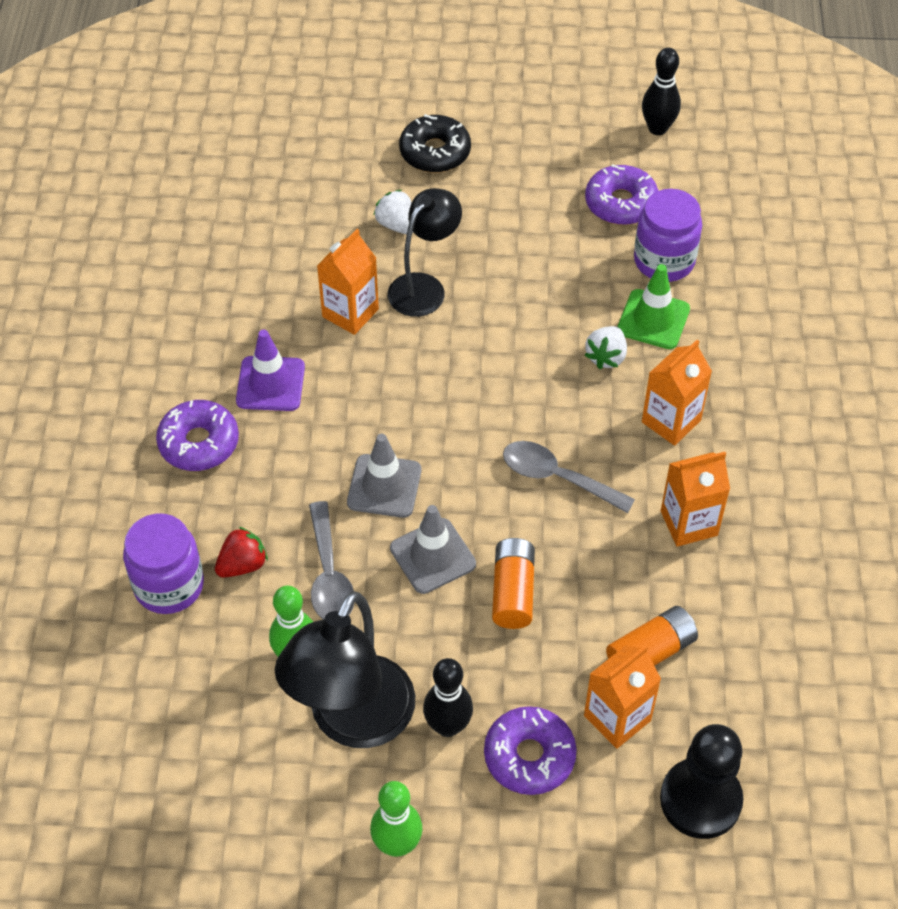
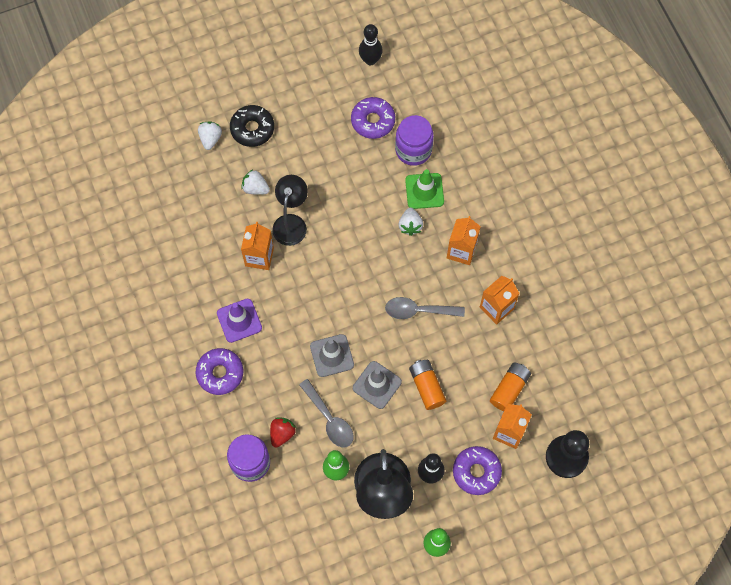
camera: 25 degrees left, 15 degrees up
(367, 143) = (210, 138): none -> white strawberry

